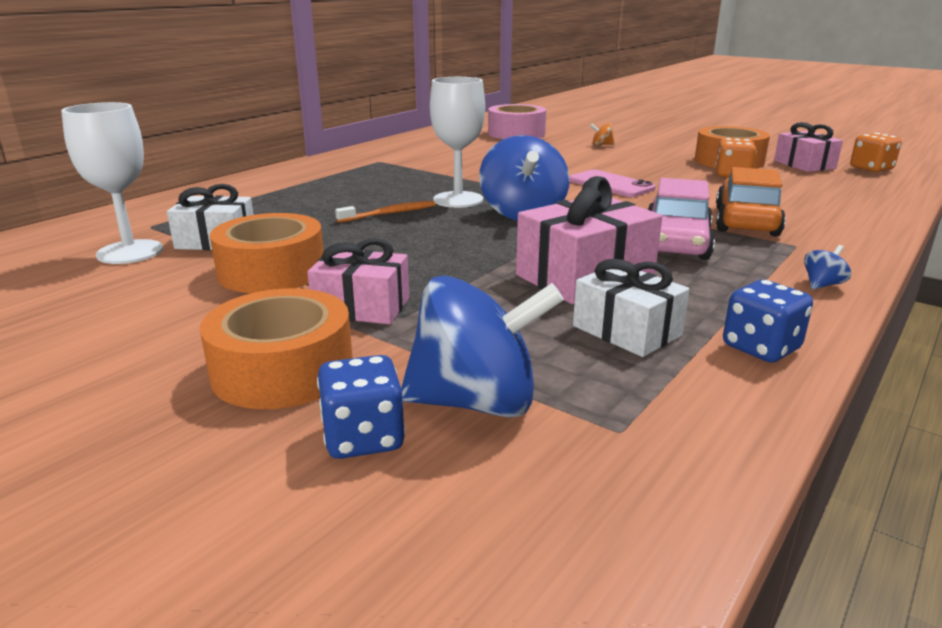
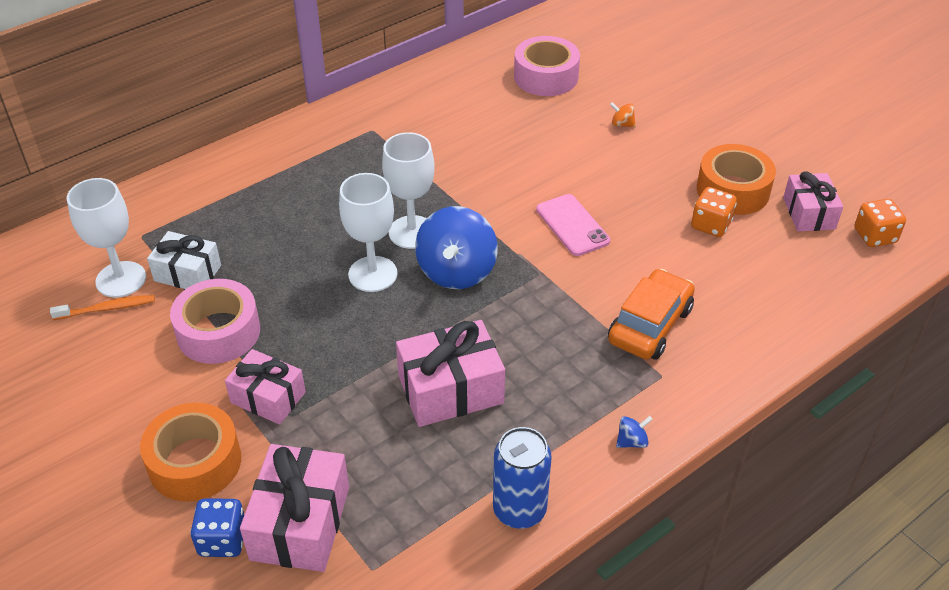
camera: 15 degrees right, 20 degrees up
(272, 271) = (218, 332): orange tape -> pink tape
(389, 214) = (341, 249): orange toothbrush -> orange toothbrush (107, 308)
(435, 223) = (372, 274): none -> white goblet
(476, 402) = (300, 523): blue spinning top -> pink gift
(626, 331) = (439, 469): white gift -> none
(676, 242) = (560, 351): pink car -> none
(761, 348) = (519, 510): blue dice -> blue can

